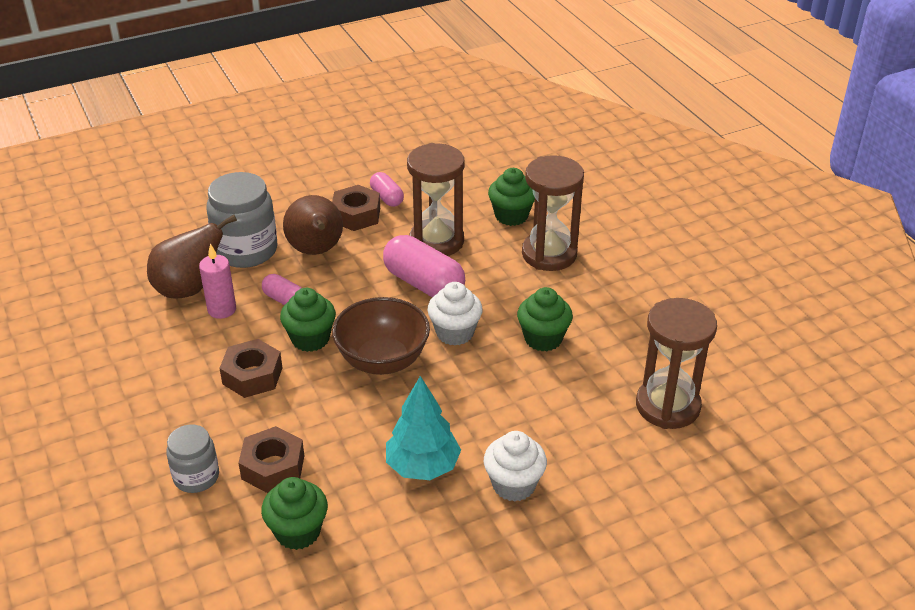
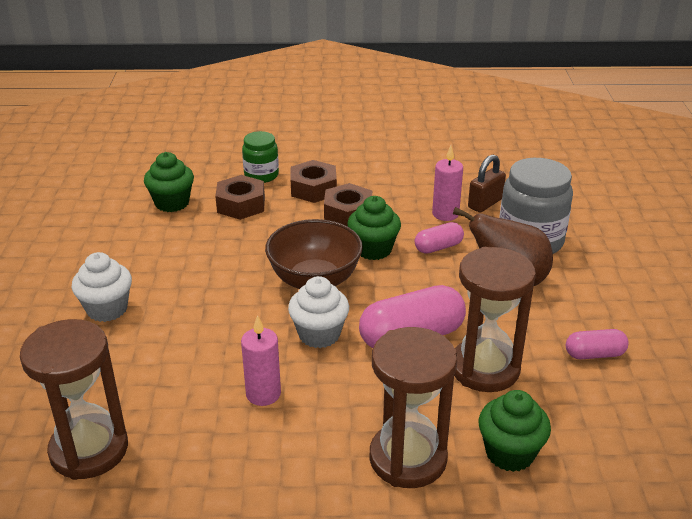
camera: 115 degrees right, 5 degrees down
(189, 289) = (485, 203): brown pear -> brown padlock
(196, 477) = (261, 175): grey jar -> green jar
(356, 215) = (565, 322): brown nut -> brown nut (313, 189)
(422, 466) = (174, 269): turquoise tree -> none
(543, 339) = (263, 394): green cupcake -> pink candle

